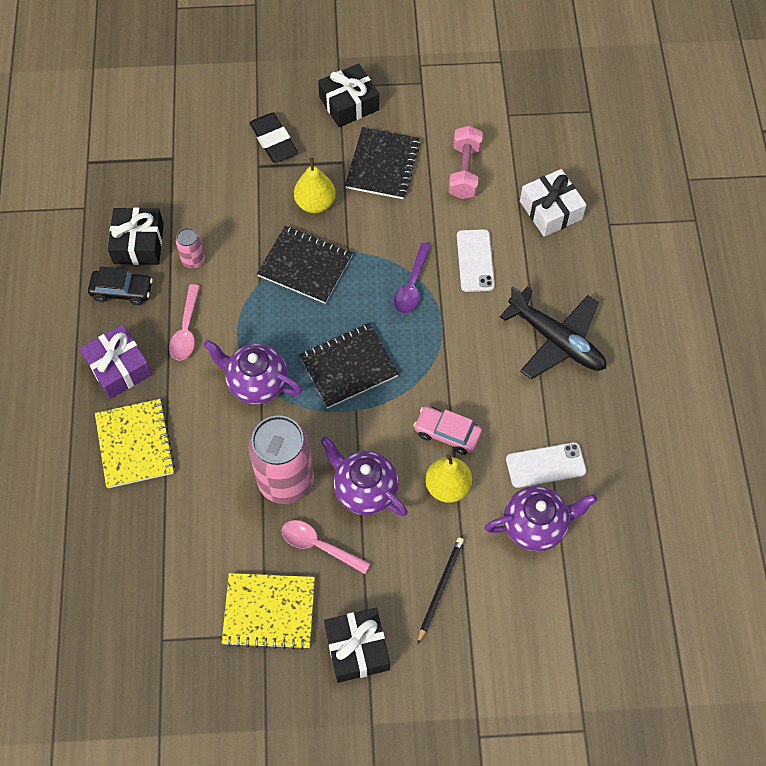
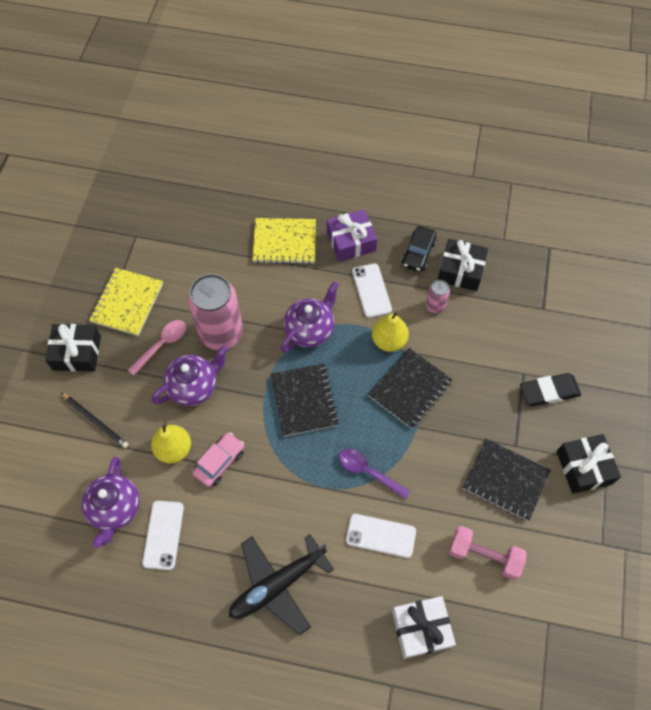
camera: 105 degrees right, 0 degrees up
(186, 330) = (371, 290): pink spoon -> white phone
(315, 203) = (473, 411): yellow pear -> yellow pear (389, 341)

